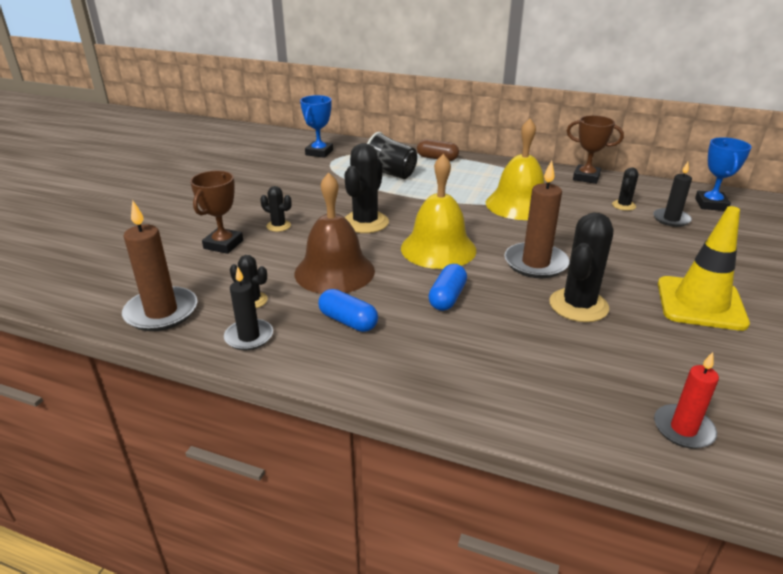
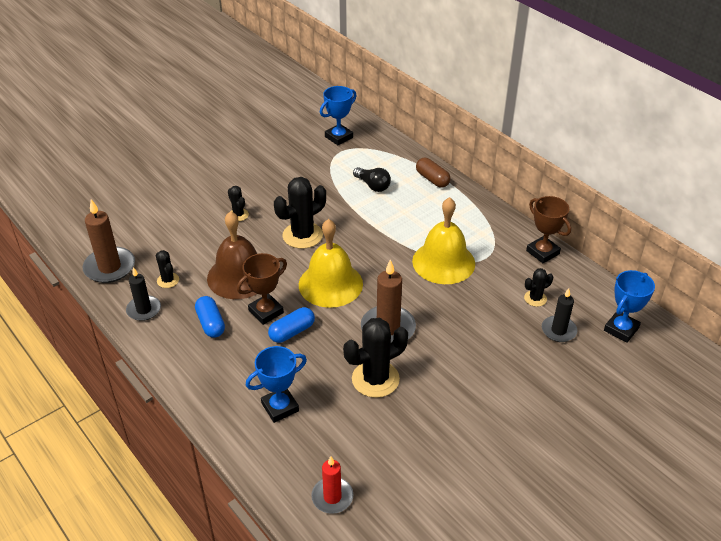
camera: 30 degrees right, 10 degrees up
(223, 244) = (188, 220): brown trophy -> brown trophy (266, 312)
(390, 174) = (373, 185): black cup -> black light bulb
(518, 367) = (280, 407): none -> blue trophy
(700, 303) = (469, 418): yellow traffic cone -> none

